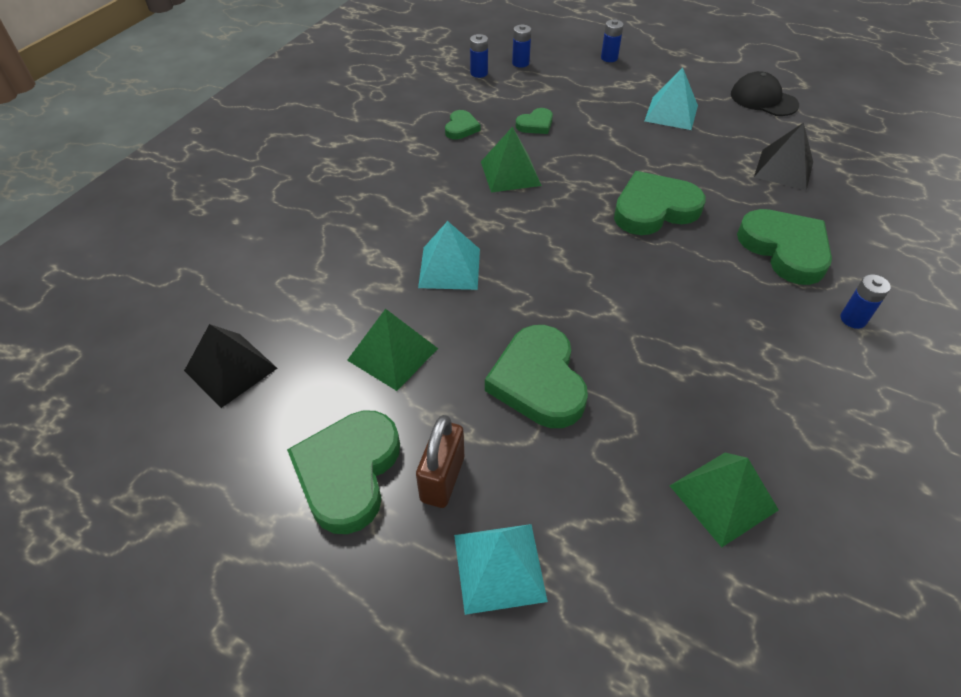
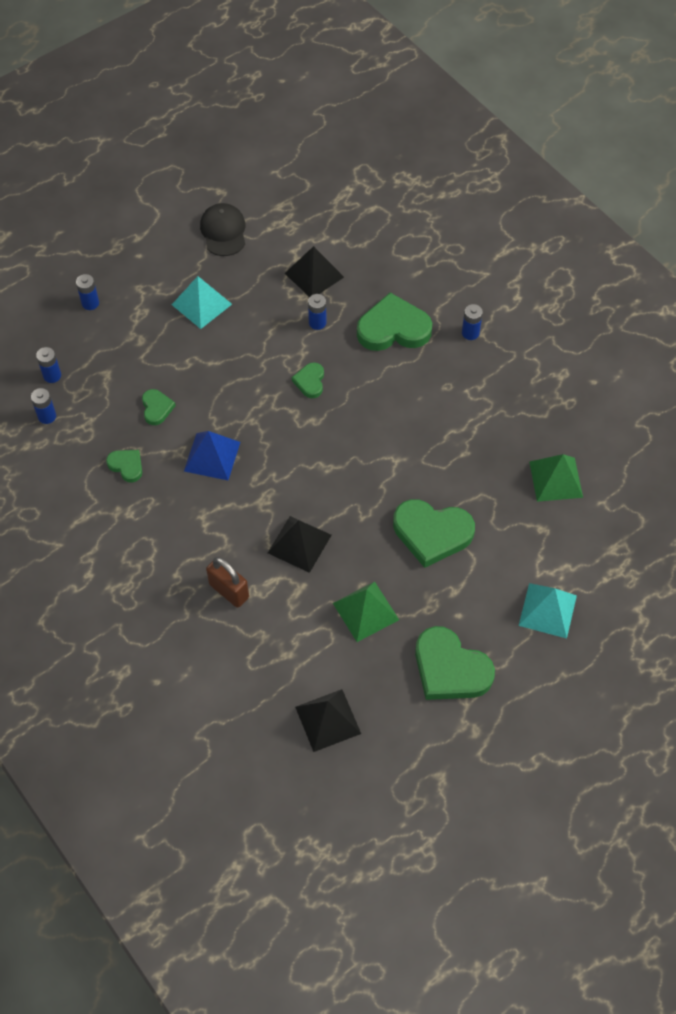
camera: 65 degrees left, 10 degrees up
(442, 479) = (479, 617): brown padlock -> brown padlock (229, 591)
(449, 268) = (299, 544): turquoise pyramid -> black pyramid
(510, 173) = (212, 456): green pyramid -> blue pyramid
(654, 209) = (310, 382): green heart -> green heart, size x0.50
(730, 190) = (317, 322): none -> blue battery
(763, 99) = (223, 231): black cap -> black cap turned 105 degrees clockwise

